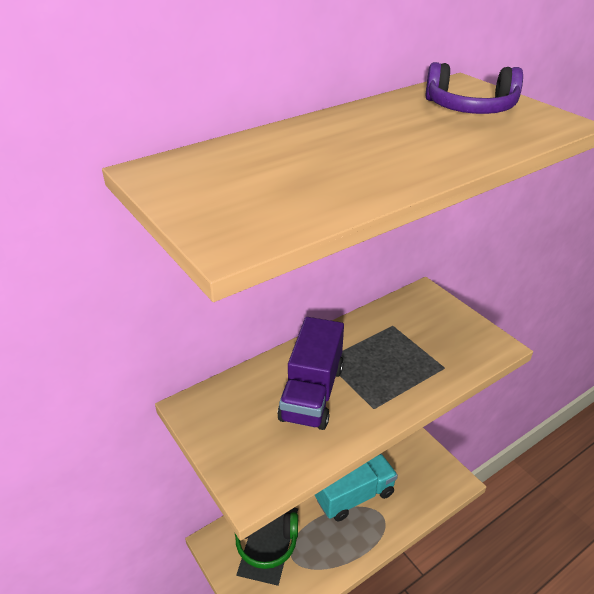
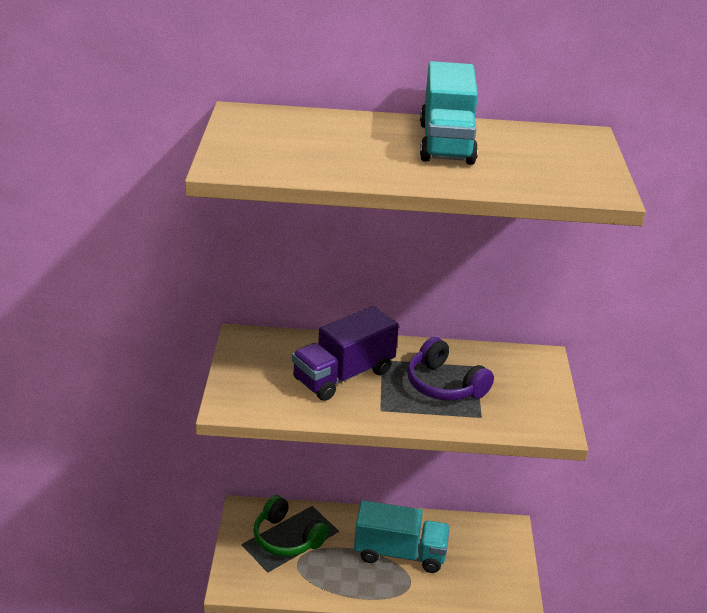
camera: 35 degrees right, 5 degrees down
(384, 128) = (446, 143): none -> turquoise truck
(470, 108) = (548, 154): purple headphones -> purple headphones (444, 385)

